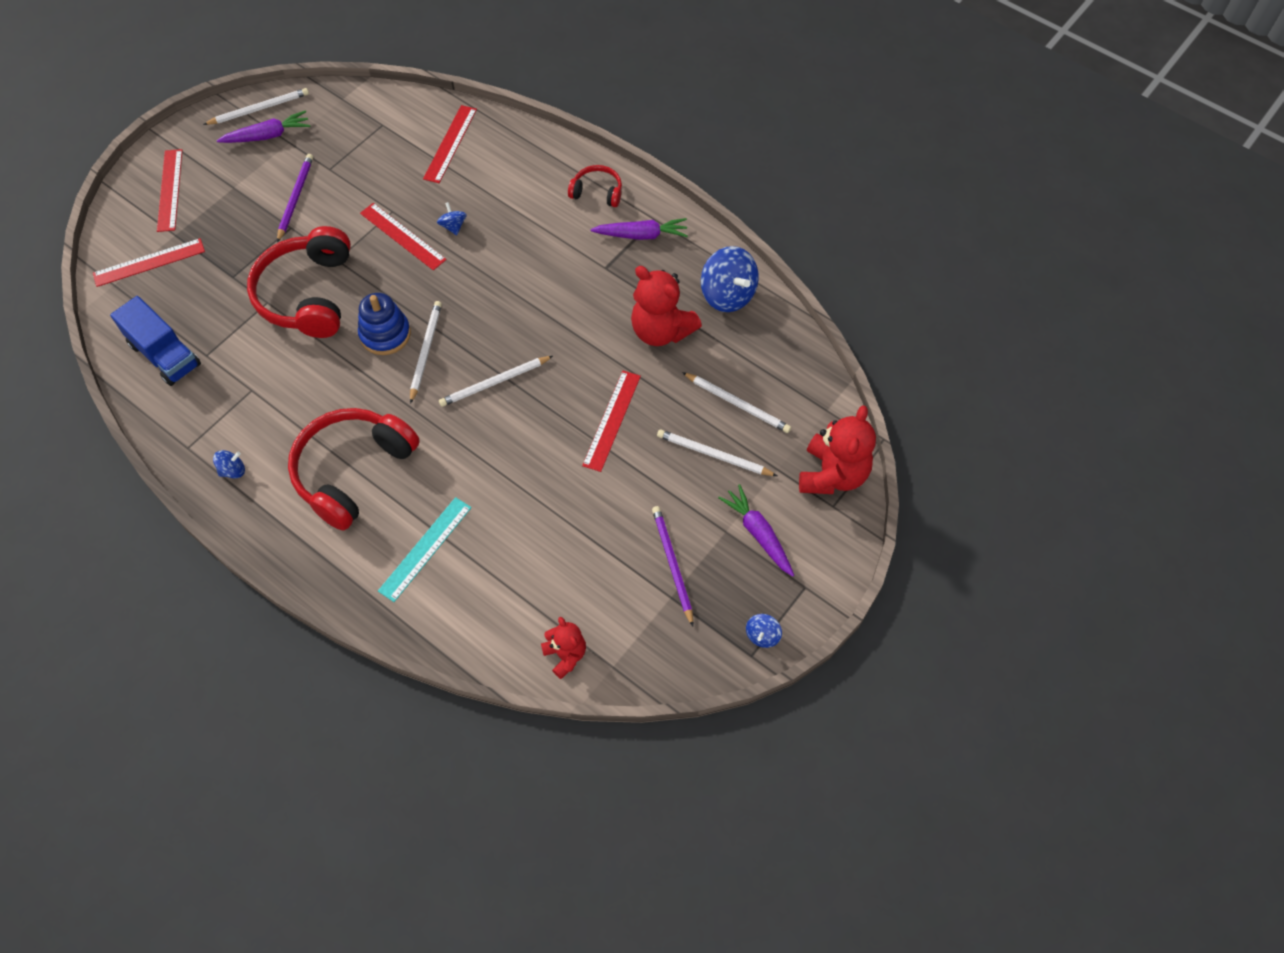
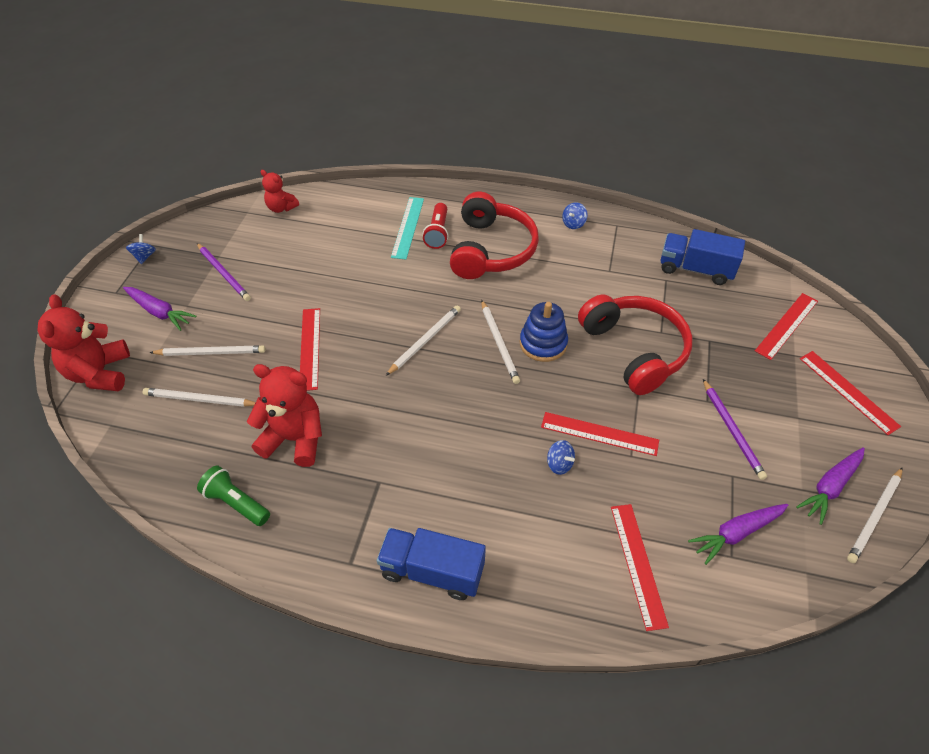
camera: 155 degrees right, 10 degrees down
(396, 524) = (437, 233): none -> red flashlight
(597, 192) = (432, 571): red headphones -> blue truck
(641, 235) = (356, 536): purple carrot -> purple carrot (736, 533)
(728, 294) = (236, 503): blue spinning top -> green flashlight

